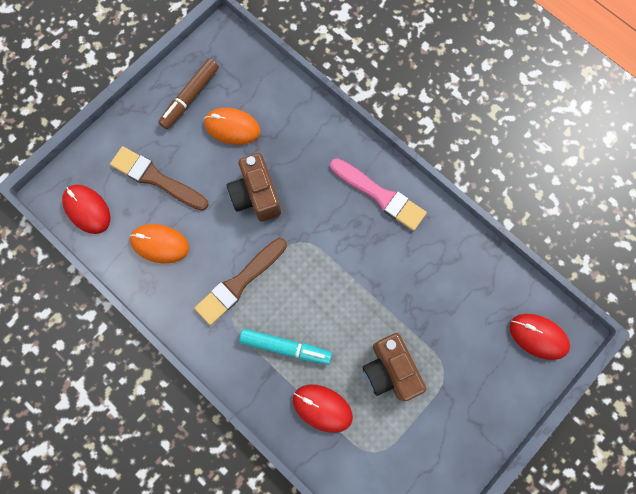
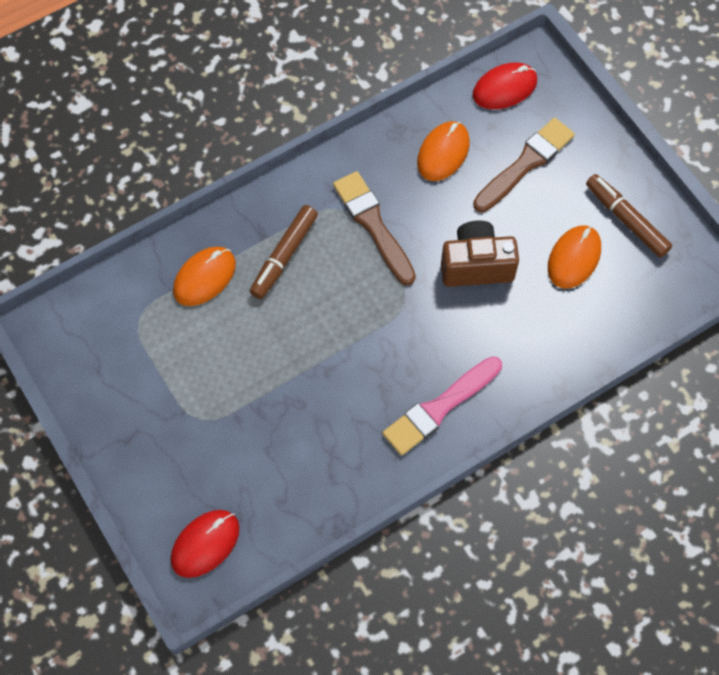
camera: 105 degrees right, 10 degrees down
(285, 347) = (284, 256): turquoise marker -> brown marker
(322, 408) = (204, 277): red mouse -> orange mouse
(390, 370) = (222, 359): brown camera -> none

